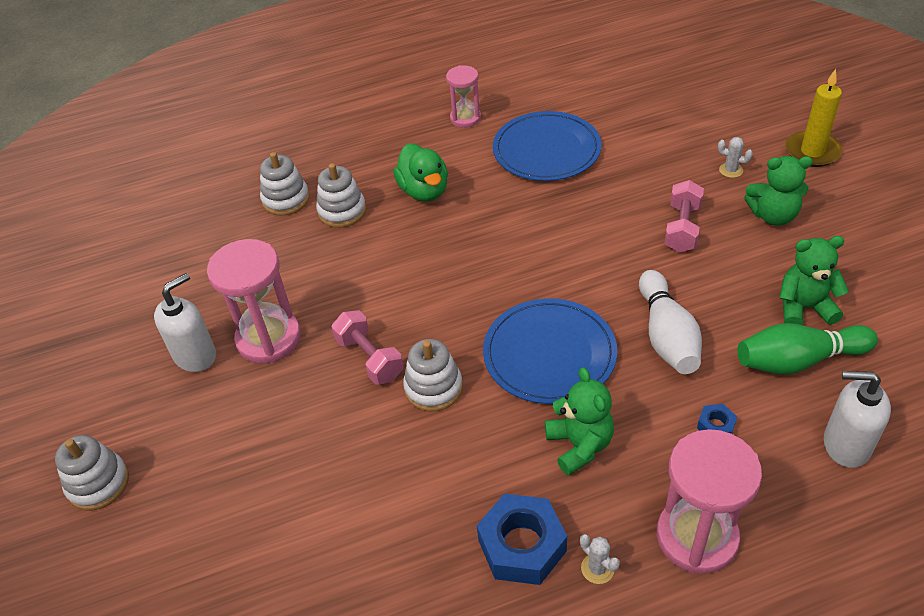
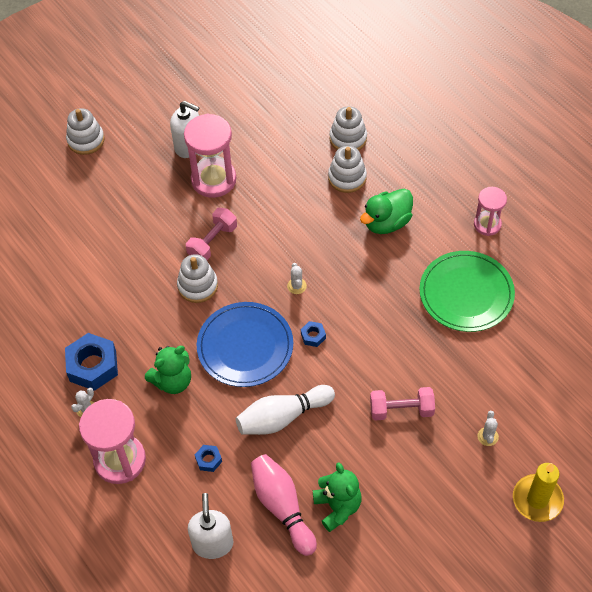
camera: 70 degrees right, 10 degrees up
(477, 286) = (297, 286): none -> white cactus
(546, 150) = (466, 293): blue plate -> green plate
(557, 284) = (313, 336): none -> blue nut
(773, 216) = (438, 475): green teddy bear -> none
(798, 360) = (282, 507): green bowling pin -> pink bowling pin

